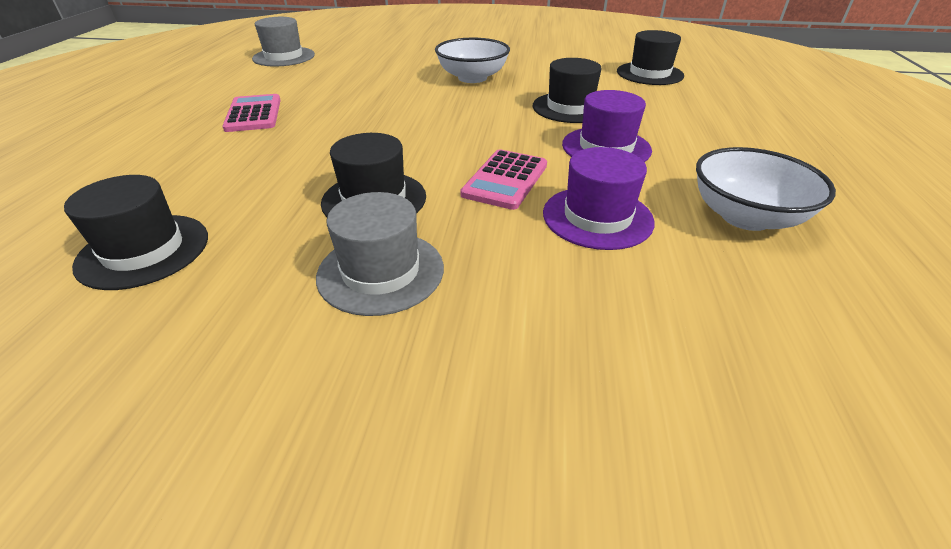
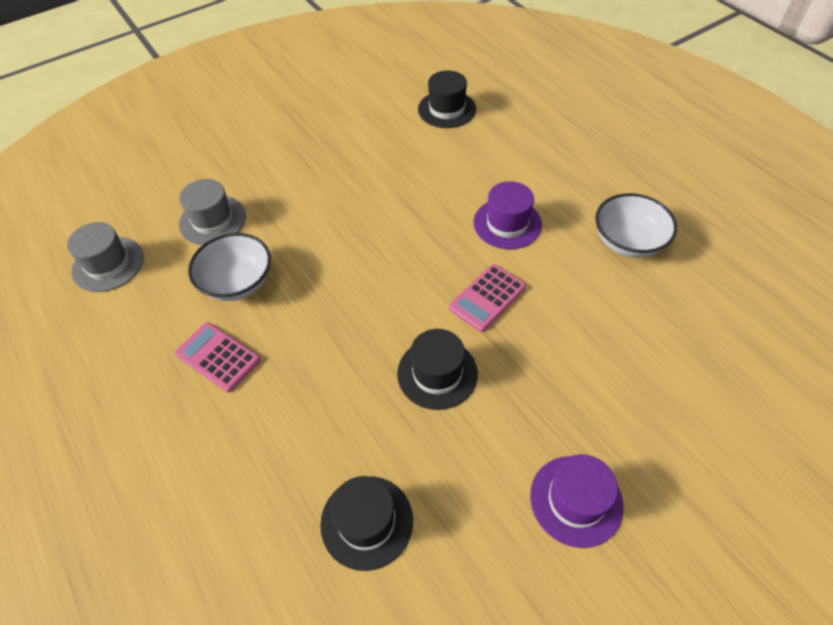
camera: 40 degrees left, 15 degrees up
(381, 272) = (514, 421): grey hat -> grey hat (213, 220)
(472, 78) = (327, 193): white bowl -> white bowl (238, 282)
(505, 180) = (487, 298): pink calculator -> pink calculator turned 60 degrees clockwise
(570, 108) = (440, 190): black hat -> none
(597, 217) = (566, 294): purple hat -> purple hat (576, 500)

